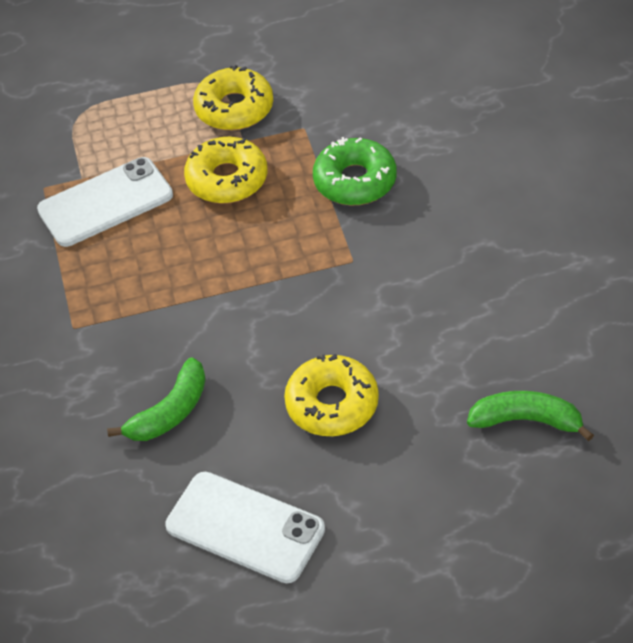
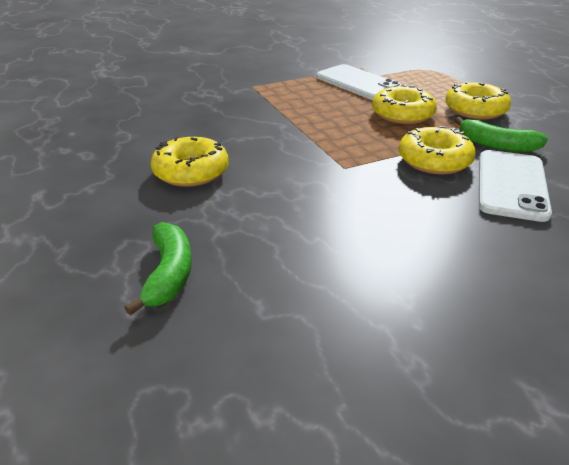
camera: 75 degrees right, 15 degrees down
(170, 412) = (185, 118): green banana -> green banana (496, 145)
(245, 527) = (81, 150): white phone -> white phone (511, 185)
(355, 181) = (434, 160): green donut -> yellow donut

